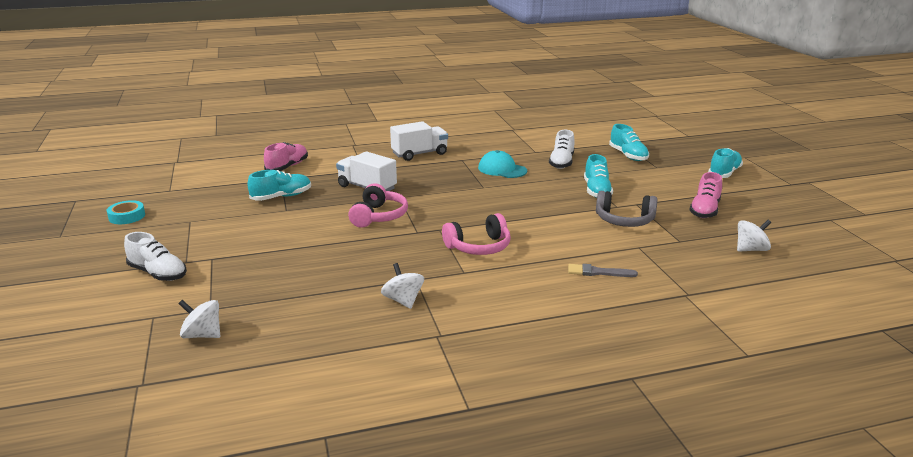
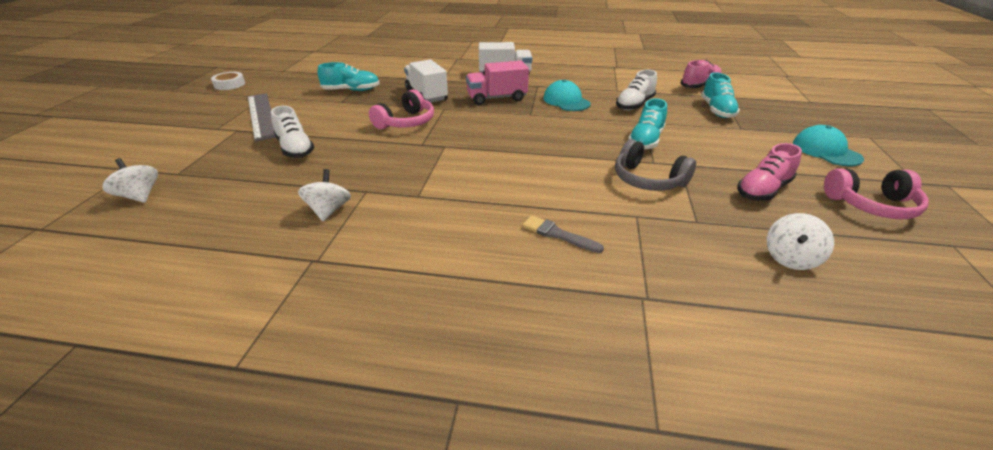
camera: 25 degrees right, 10 degrees up
(127, 216) = (229, 84): turquoise tape -> white tape
(158, 273) = (186, 133): white shoe -> white shoe (295, 148)
(217, 240) = (261, 115): none -> grey ruler
(287, 167) = (386, 67): pink shoe -> pink shoe (699, 86)
(438, 178) = (497, 98): none -> pink truck
(479, 247) = (461, 173): pink headphones -> pink headphones (871, 205)
(724, 173) = (826, 151): turquoise shoe -> turquoise cap
(750, 249) = (790, 258): white spinning top -> white spinning top turned 120 degrees clockwise

